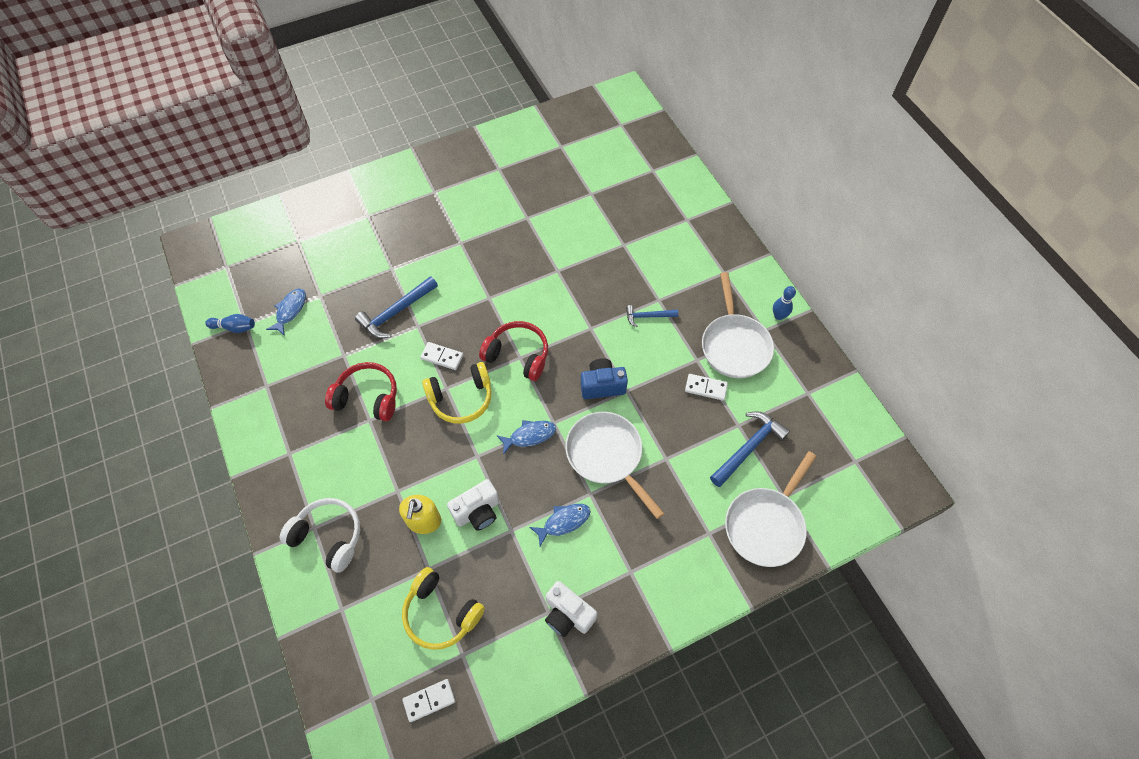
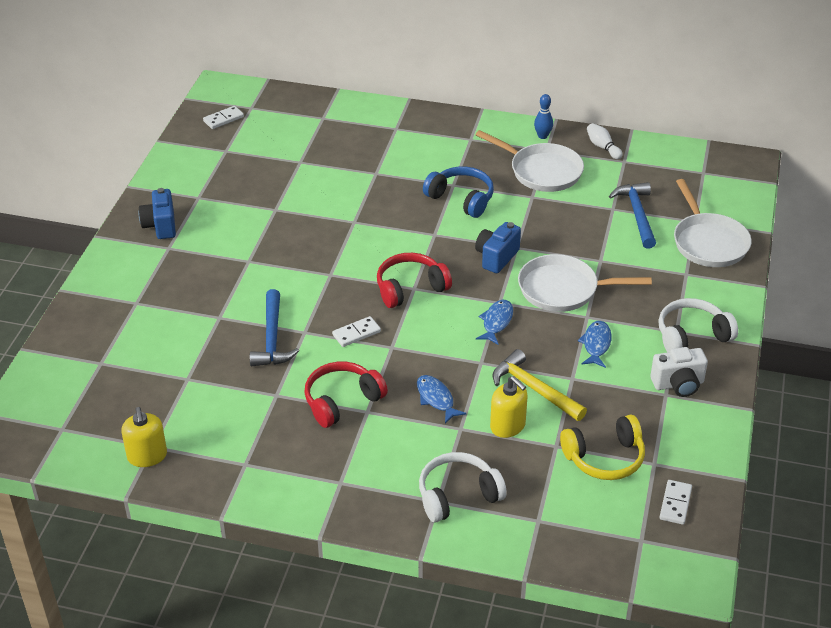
camera: 50 degrees left, 20 degrees down
(234, 327) = (147, 456): blue bowling pin -> yellow soap dispenser
(290, 310) = (178, 407): blue fish -> blue fish (436, 399)
(451, 171) = (160, 226): none -> blue camera
(461, 398) = (413, 343): yellow headphones -> none
(477, 512) = (534, 389): white camera -> yellow hammer
(635, 587) = (692, 335): none -> white headphones
(647, 316) = (461, 199): blue hammer -> blue headphones
(705, 388) = (562, 206): white domino -> white domino (223, 119)
(809, 366) = (602, 147): none -> white bowling pin

